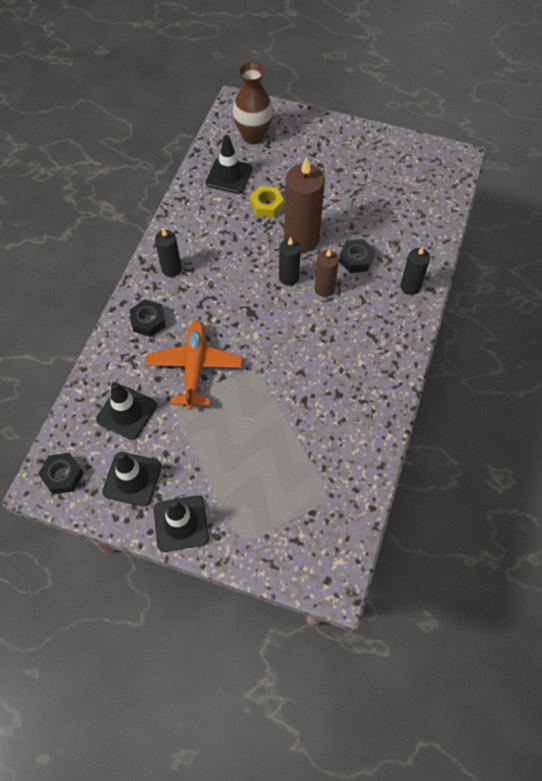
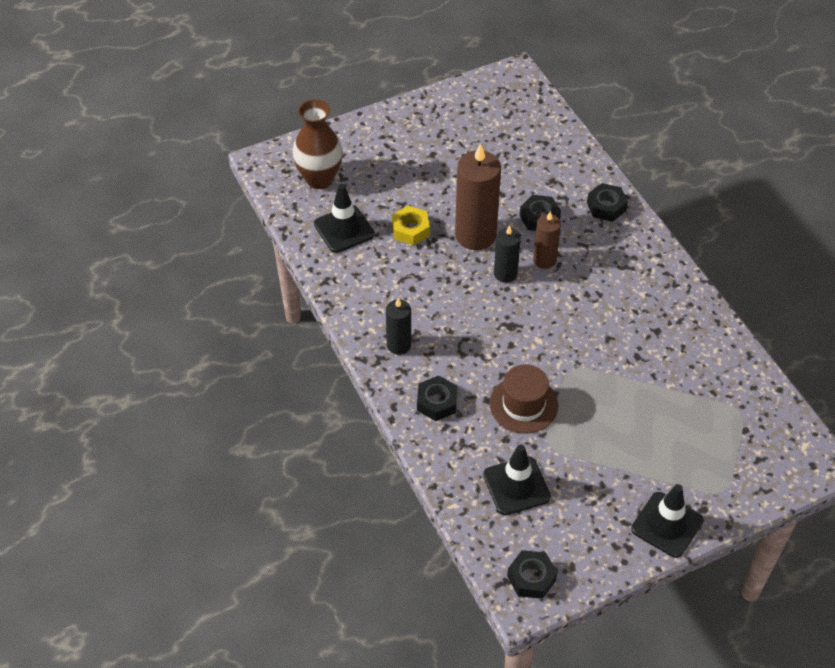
camera: 45 degrees left, 10 degrees down
(132, 479) = (588, 529): black traffic cone -> none
(195, 367) = (523, 404): orange plane -> brown hat
(410, 286) = (606, 206): black candle -> black nut

